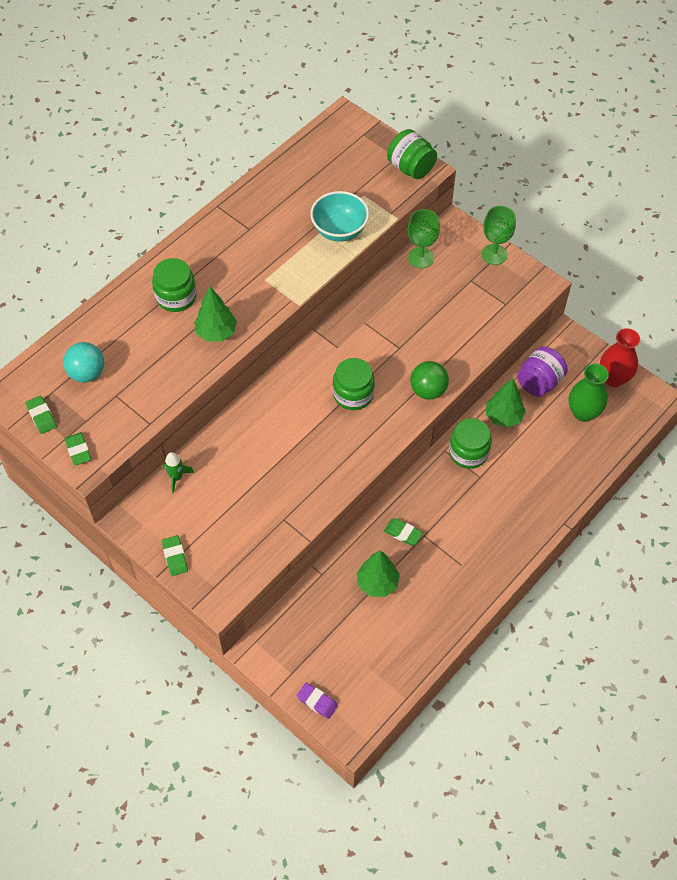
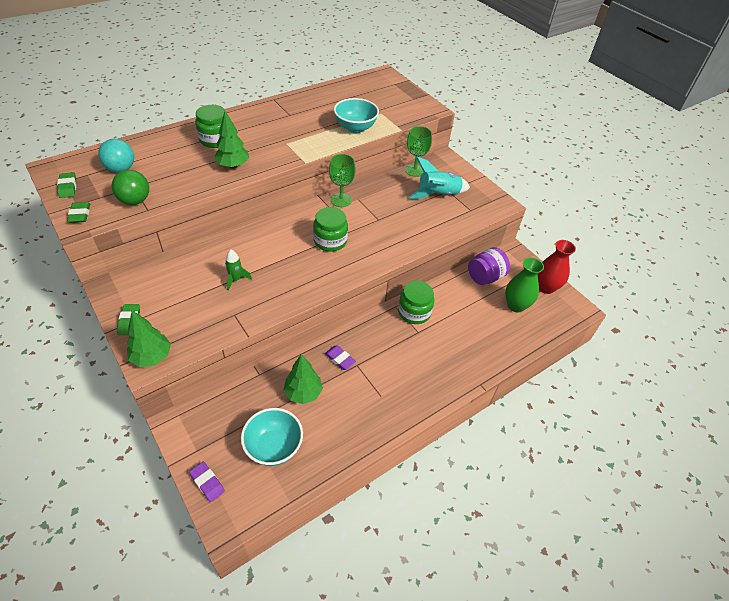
camera: 10 degrees right, 10 degrees down
(176, 477) = (164, 265): green rocket -> green rocket (236, 279)
(369, 649) = (274, 447): none -> turquoise bowl
(403, 533) = (340, 359): green eraser -> purple eraser
(411, 168) = (421, 106): green jar -> none
(428, 390) = (391, 251): green ball -> green ball (135, 201)
(460, 290) = (438, 195): none -> turquoise rocket
(494, 254) = (470, 179): green goblet -> green goblet (341, 200)
(503, 416) = (450, 294): green tree -> green tree (152, 357)

